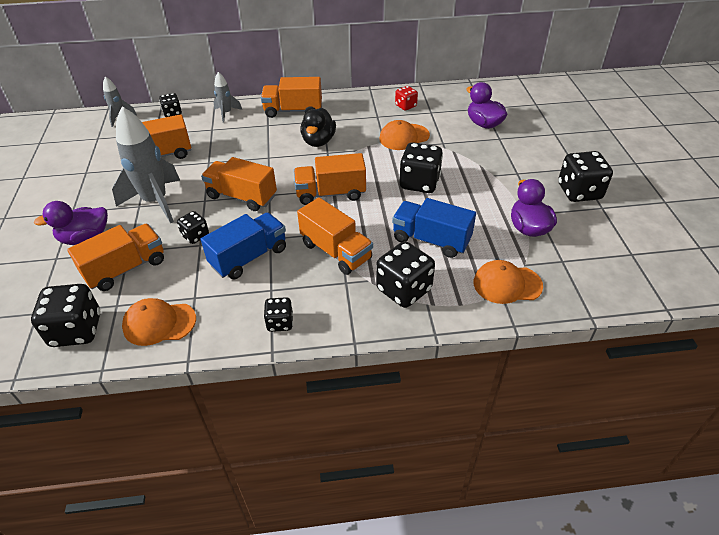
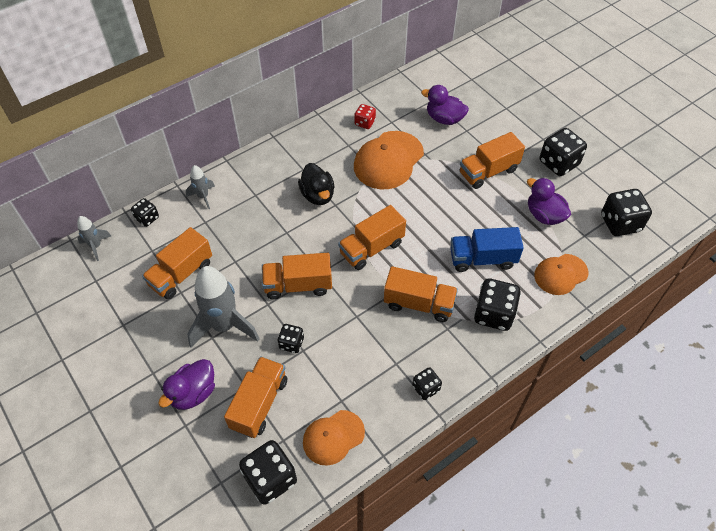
camera: 30 degrees left, 10 degrees up
(249, 257) = (354, 342): blue truck -> none
(293, 111) = (266, 168): orange truck -> orange truck (488, 171)
(404, 137) = (388, 160): orange cap -> orange cap, size x1.59
(419, 183) = (435, 205): black dice -> black dice (620, 223)

